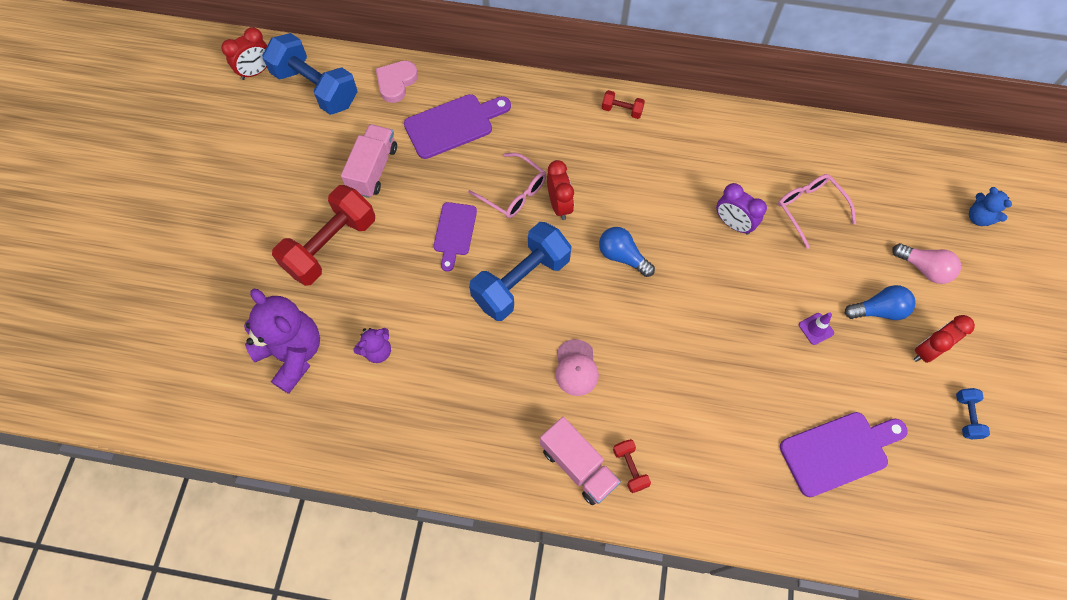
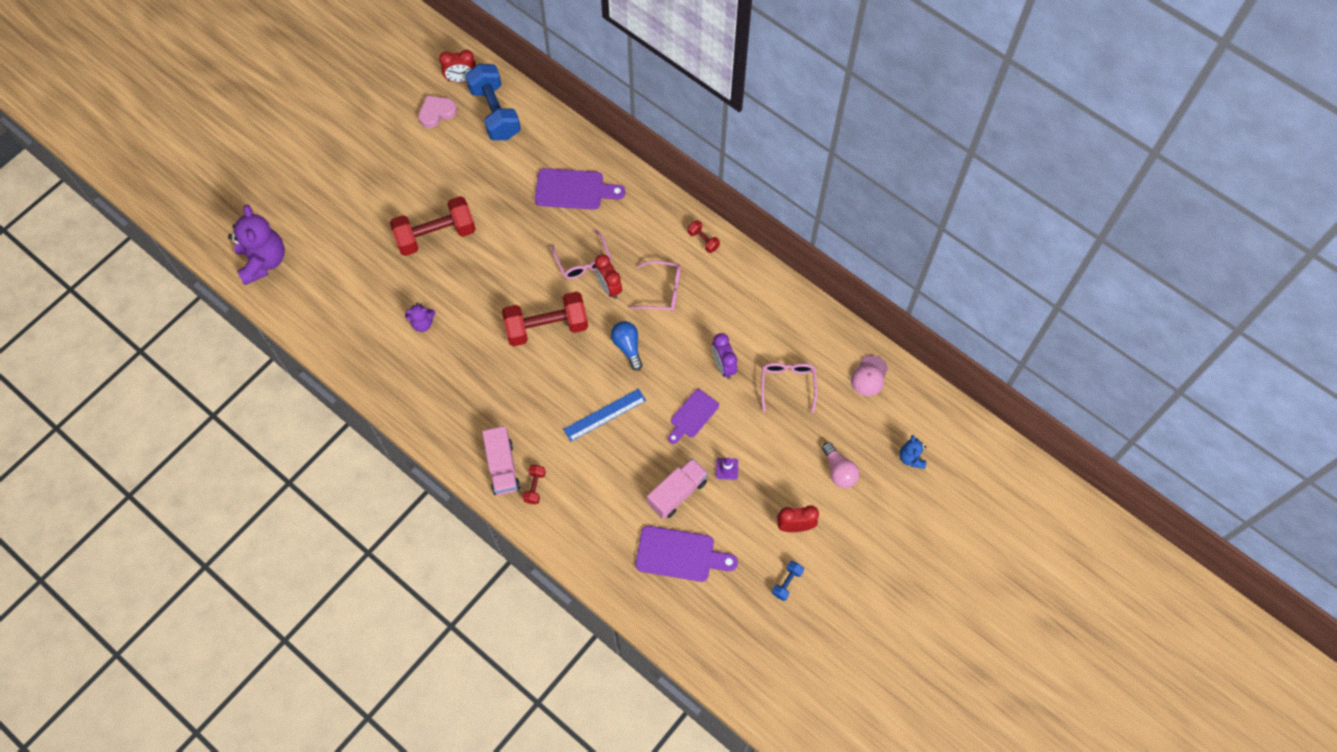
camera: 30 degrees right, 0 degrees up
(292, 354) = (368, 296): purple teddy bear -> purple teddy bear (263, 261)
(373, 169) = (497, 195): pink truck -> pink truck (677, 493)
(396, 82) = (554, 136): pink heart -> pink heart (436, 112)
(454, 232) = (524, 269): purple cutting board -> purple cutting board (692, 416)
(521, 281) = (546, 327): blue dumbbell -> red dumbbell
(559, 205) = (609, 287): red clock -> red clock turned 135 degrees clockwise
(576, 368) = (544, 405): pink cap -> pink cap (869, 376)
(617, 180) = (662, 291): none -> pink glasses
(649, 342) = (605, 415): none -> blue ruler
(878, 310) = (781, 481): blue light bulb -> none

